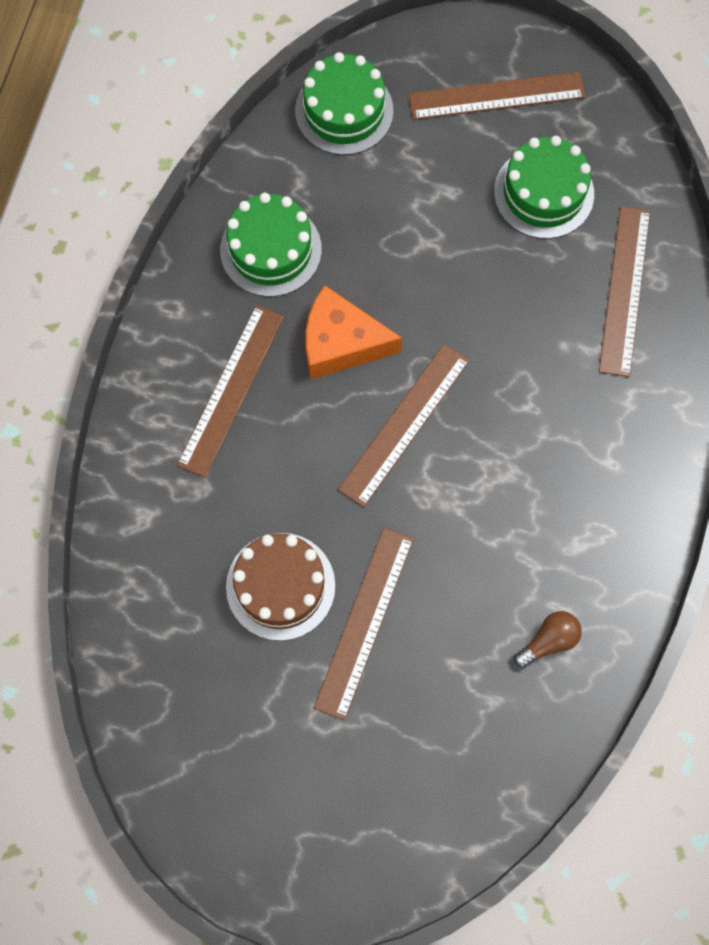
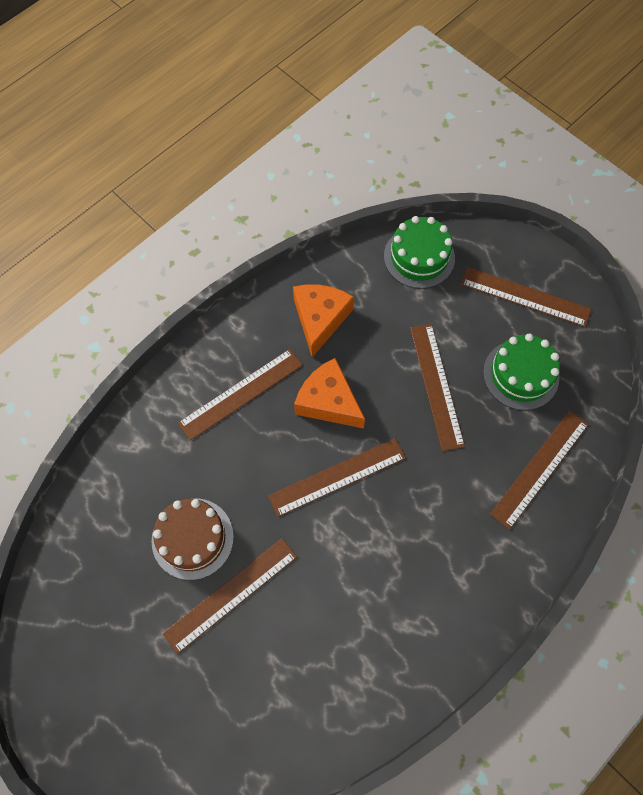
camera: 30 degrees right, 5 degrees down
(271, 250) = (320, 319): green cake -> orange cheese
(455, 257) = (436, 385): none -> brown ruler
(548, 641) = (345, 682): brown light bulb -> none

